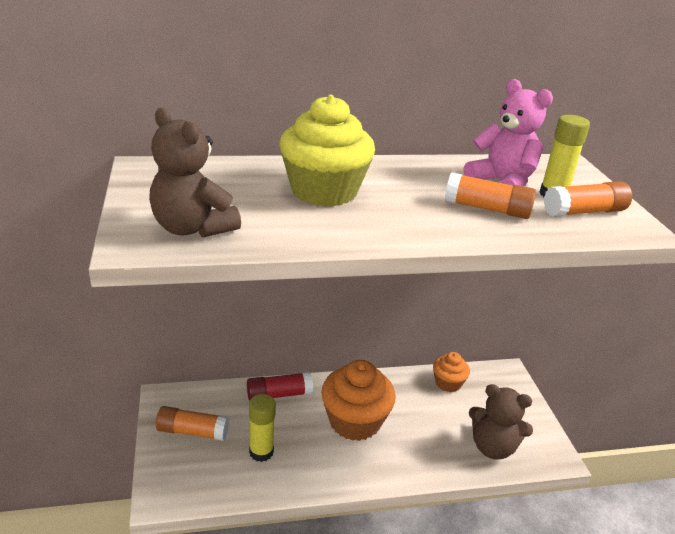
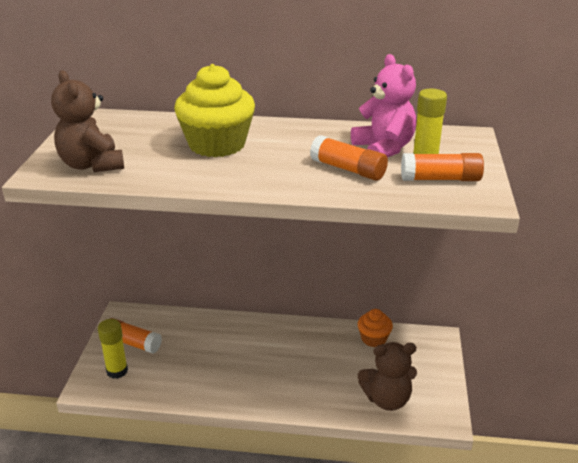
camera: 20 degrees right, 0 degrees up
(261, 452) = (179, 367): yellow glue stick -> yellow glue stick (117, 371)
(279, 394) = (216, 325): red glue stick -> none
(355, 421) = (270, 357): orange cupcake -> none
(493, 447) = (387, 399): brown teddy bear -> brown teddy bear turned 45 degrees counterclockwise

